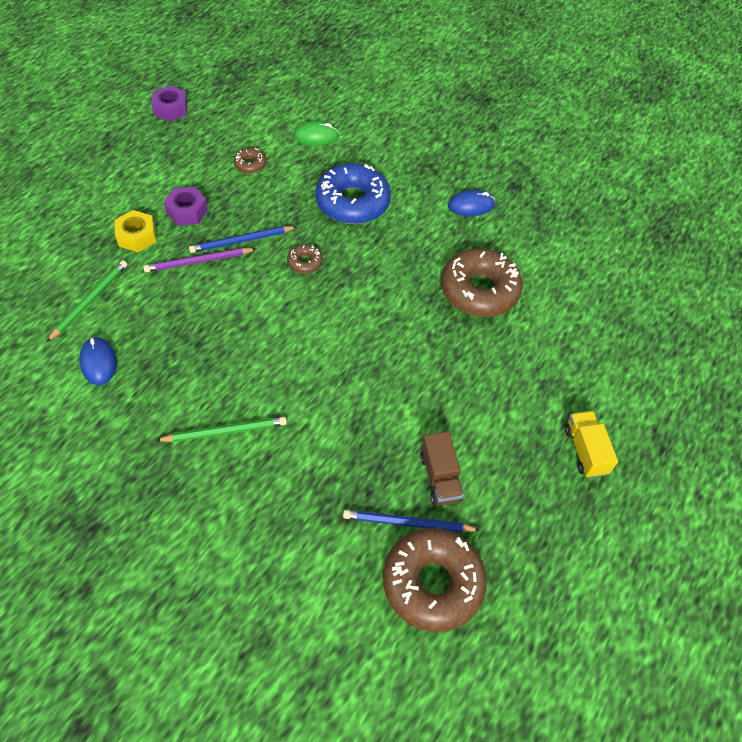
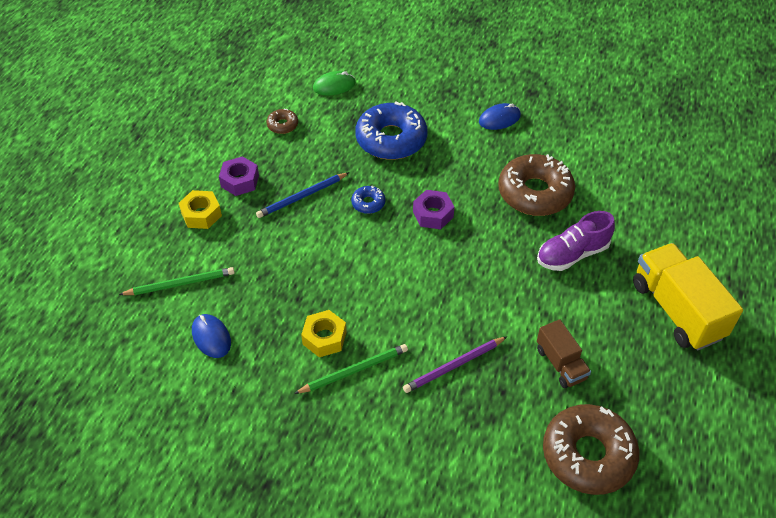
camera: 10 degrees left, 5 degrees down
(90, 301) = (180, 283): green pencil -> green pencil turned 60 degrees clockwise
(170, 109) = (186, 89): purple nut -> purple nut (433, 214)
(198, 261) = (269, 224): purple pencil -> purple pencil (454, 366)
(208, 390) = (324, 338): none -> yellow nut
(305, 262) = (368, 203): brown donut -> blue donut
(407, 523) = (547, 409): blue pencil -> none
(495, 364) = (572, 254): none -> purple shoe
(585, 451) = (677, 310): yellow truck -> yellow truck, size x1.81

